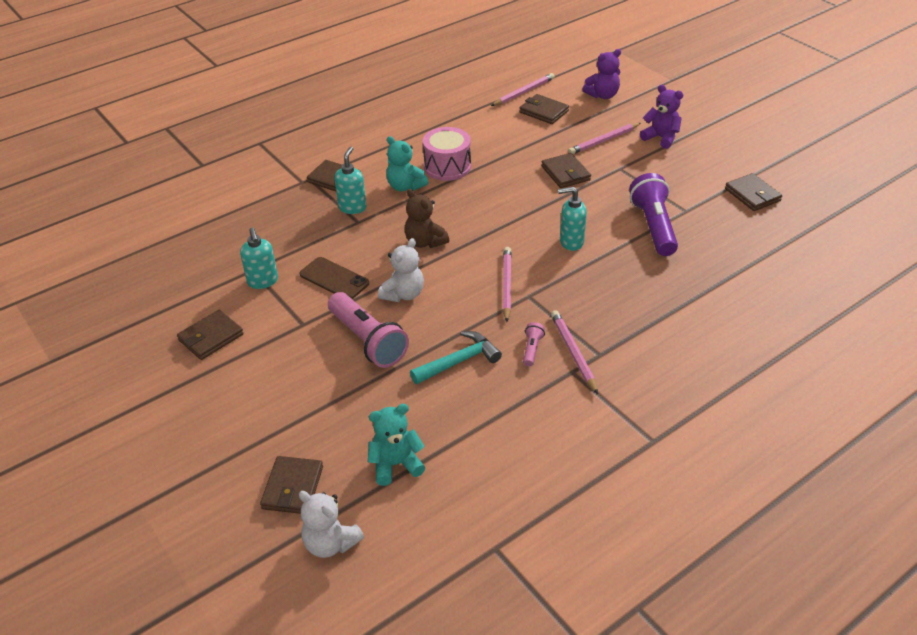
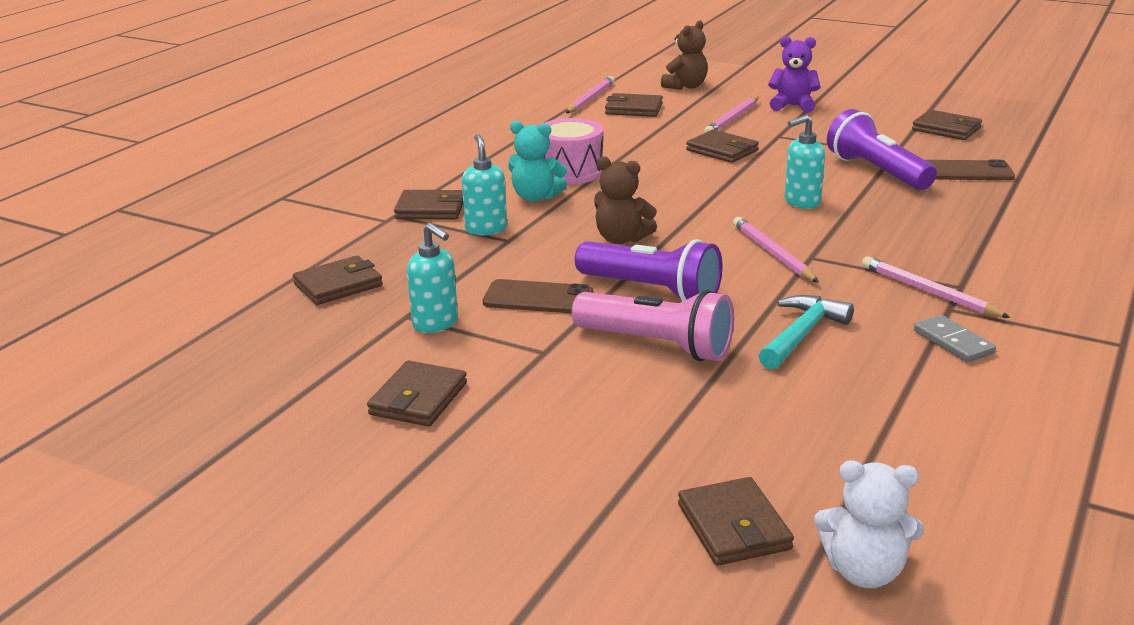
camera: 25 degrees left, 15 degrees down
(235, 232) = (338, 285): none -> brown wallet
(395, 464) = (848, 457): turquoise teddy bear -> none
(403, 294) = (651, 291): white teddy bear -> purple flashlight
(532, 349) = (877, 301): pink flashlight -> none
(545, 400) = (953, 342): none -> grey domino
(602, 95) = (685, 86): purple teddy bear -> brown teddy bear
(719, 245) = (966, 171): none -> brown phone

